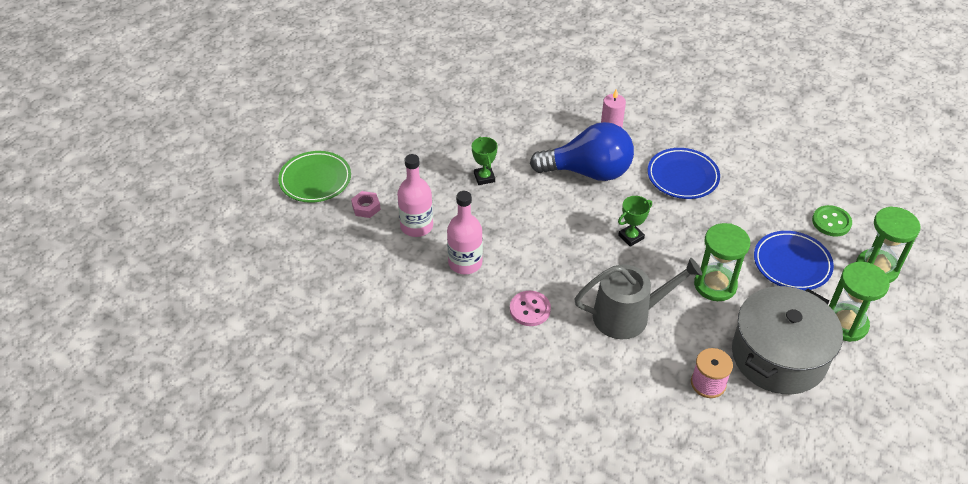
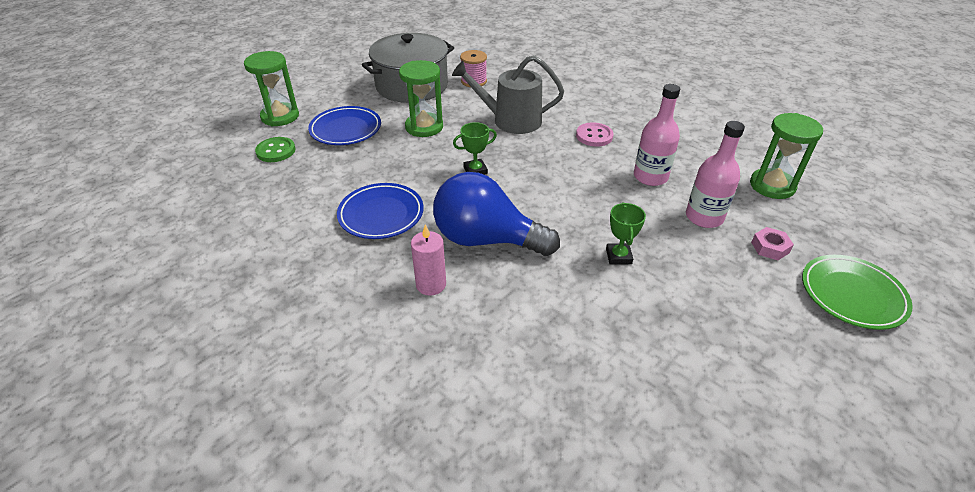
camera: 165 degrees left, 5 degrees down
(845, 324) = (345, 93): green hourglass -> green hourglass (772, 186)

